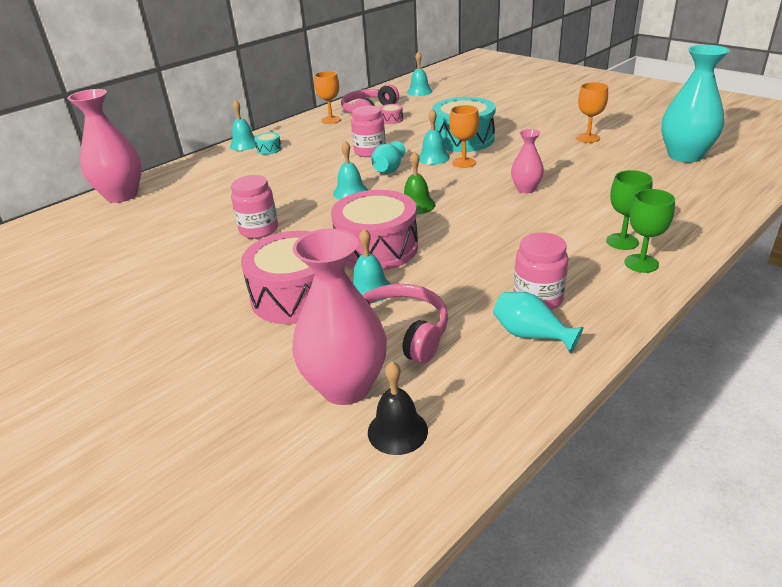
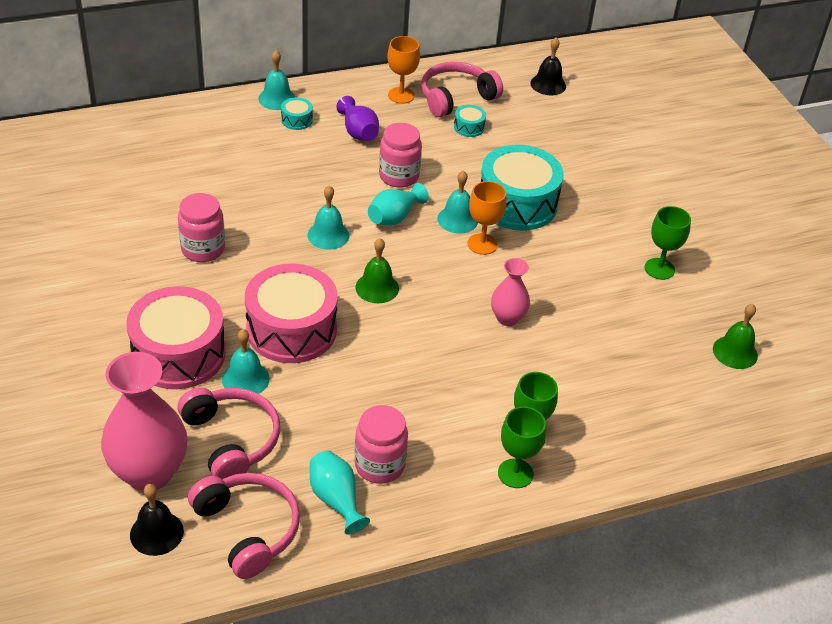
camera: 20 degrees right, 10 degrees up
(122, 195) = (107, 131): pink vase -> none
(319, 142) = (358, 132): none -> purple vase
(391, 120) = (469, 127): pink drum -> turquoise drum
(419, 91) = (548, 84): turquoise bell -> black bell
(479, 389) = (247, 529): none -> pink headphones
(588, 138) = (659, 269): orange goblet -> green goblet
(685, 156) = (735, 352): turquoise vase -> green bell

